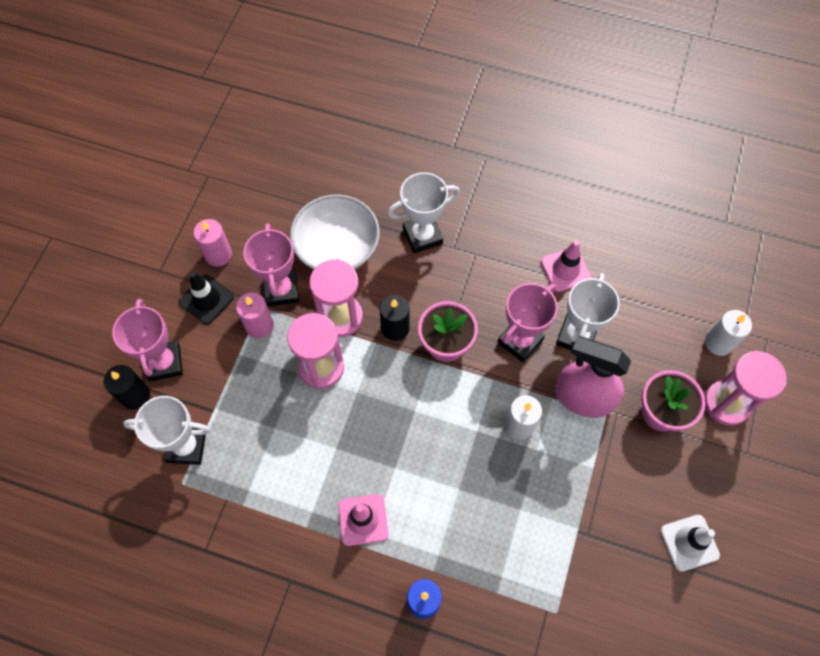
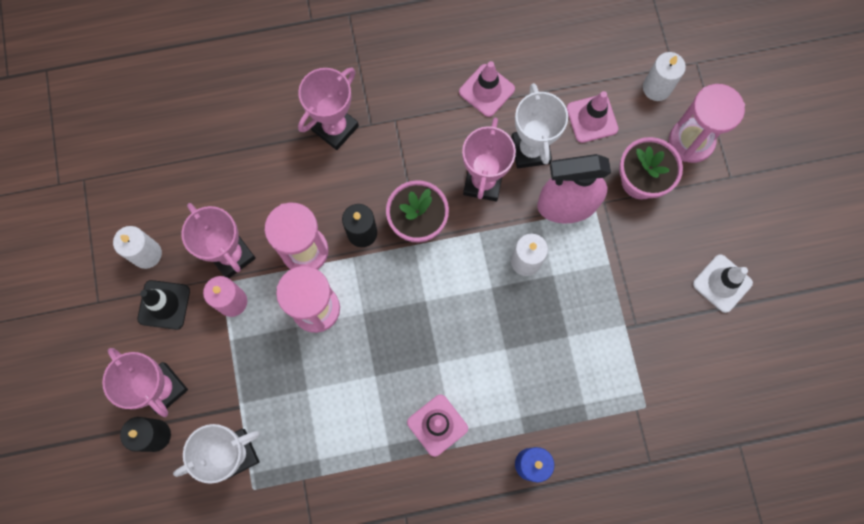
camera: 30 degrees left, 10 degrees up
(218, 254) = (147, 254): pink candle -> white candle
(337, 249) = (261, 185): white bowl -> none
(422, 236) = (335, 128): white trophy -> pink trophy
(645, 338) = (592, 119): none -> pink traffic cone

